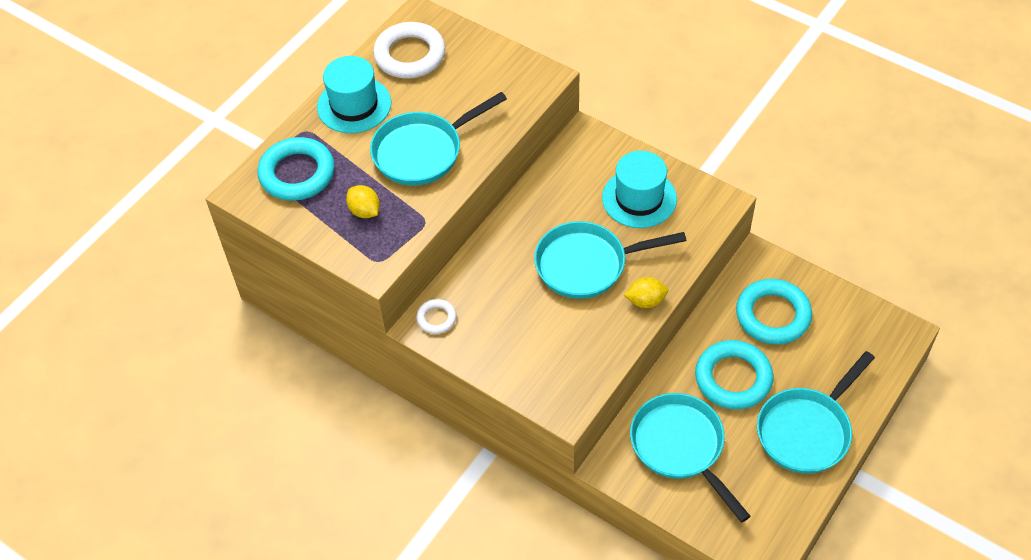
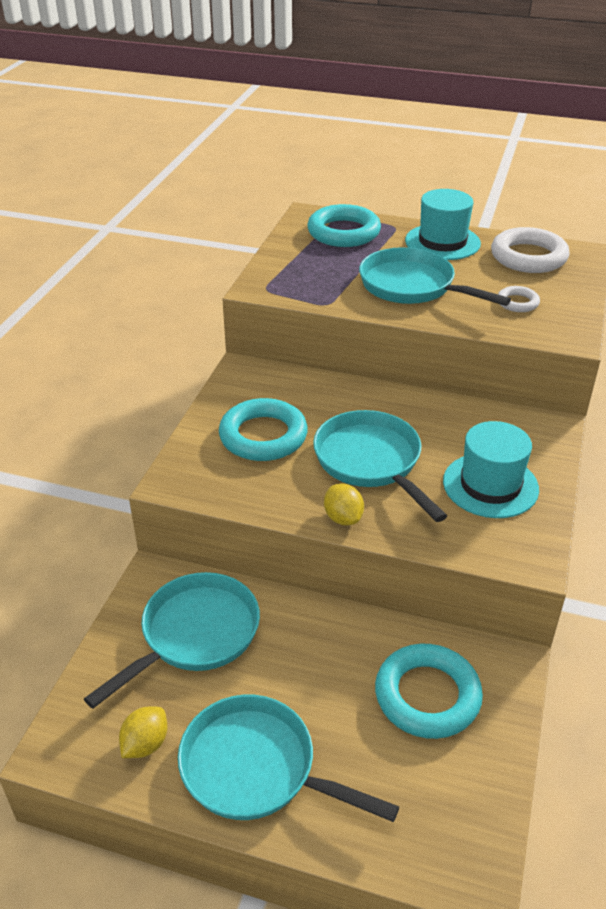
camera: 70 degrees right, 15 degrees down
(364, 211) = (320, 271): yellow lemon -> yellow lemon (145, 744)
(436, 318) = (254, 376): white ring -> white ring (517, 302)
(733, 378) = (310, 669): turquoise ring -> turquoise ring (263, 436)

